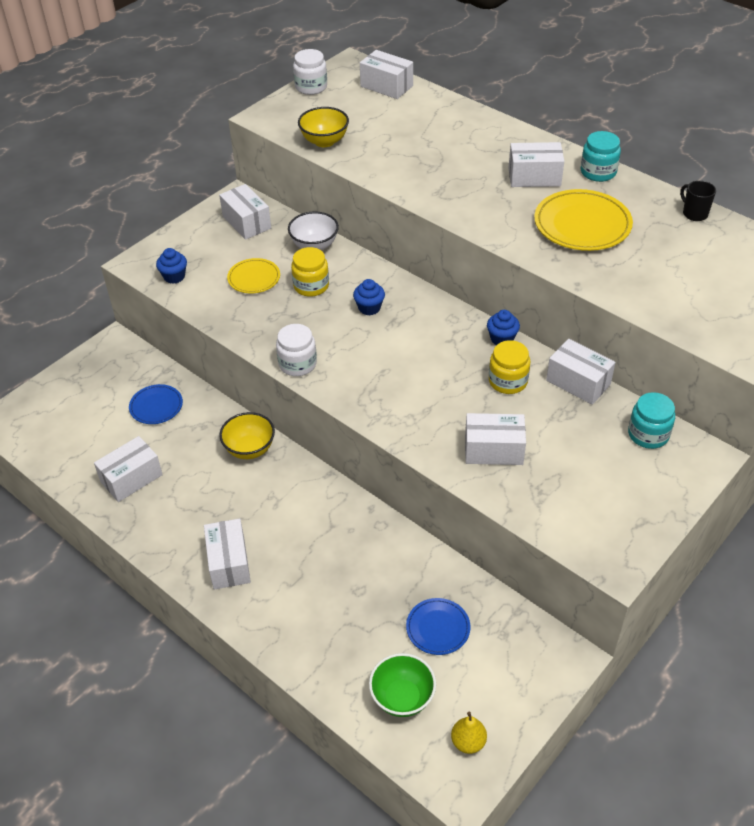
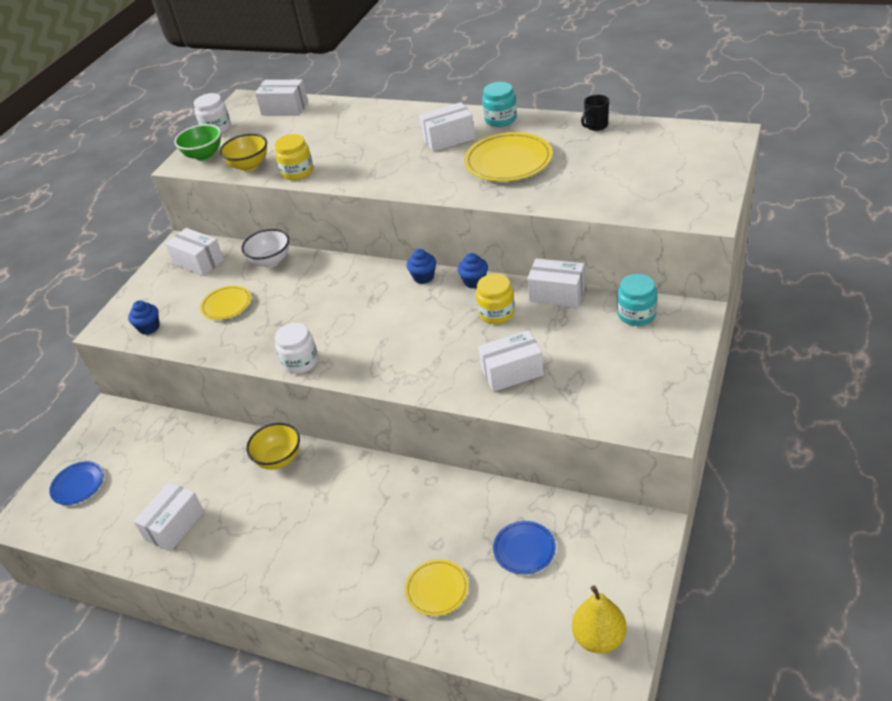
camera: 15 degrees left, 5 degrees down
(156, 406) = (172, 453): blue plate -> blue plate (78, 485)
(229, 563) = (303, 566): white box -> none
(311, 286) = (283, 294): yellow jar -> yellow jar (297, 172)
(339, 634) = (437, 589): none -> yellow plate
(369, 308) = (345, 295): blue cupcake -> blue cupcake (423, 277)
(402, 698) = (521, 623): green bowl -> green bowl (204, 155)
(468, 742) = (599, 638): yellow pear -> yellow pear, size x1.53
(694, 213) = (596, 126): black mug -> black mug turned 75 degrees counterclockwise

